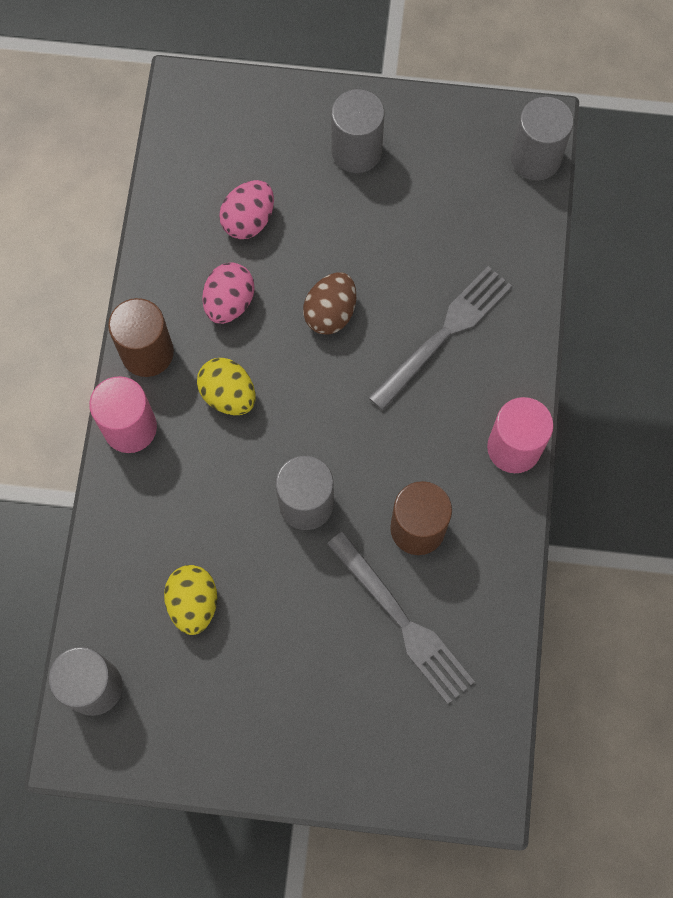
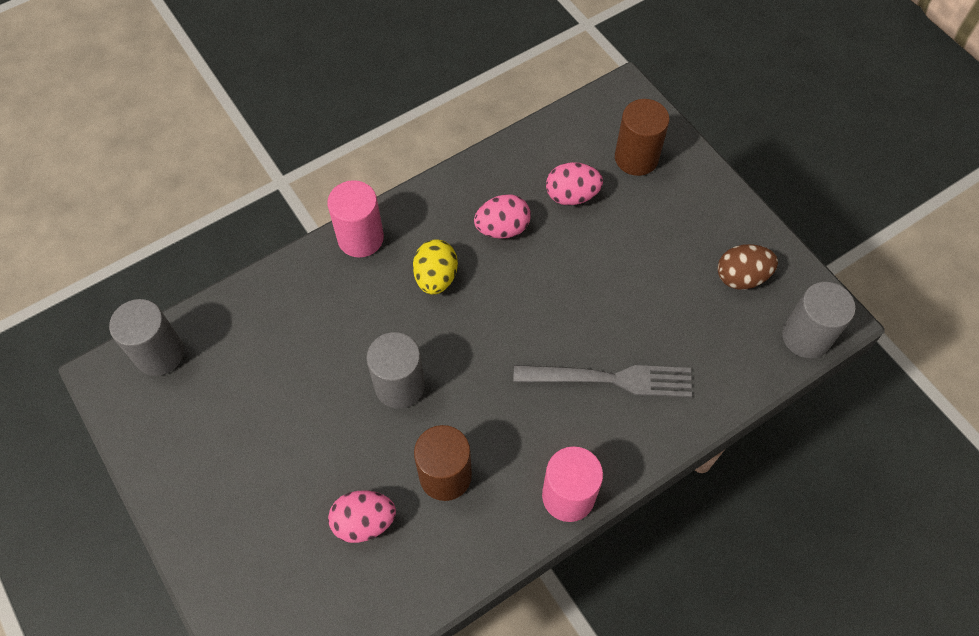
camera: 50 degrees right, 10 degrees down
(147, 352) = (422, 208): brown cylinder -> brown cylinder (636, 158)
(193, 603) = (267, 369): yellow egg -> none
(330, 313) = (554, 294): brown egg -> brown egg (741, 277)
(356, 151) = (688, 220): grey cylinder -> none
(404, 623) = (364, 522): grey fork -> pink egg

